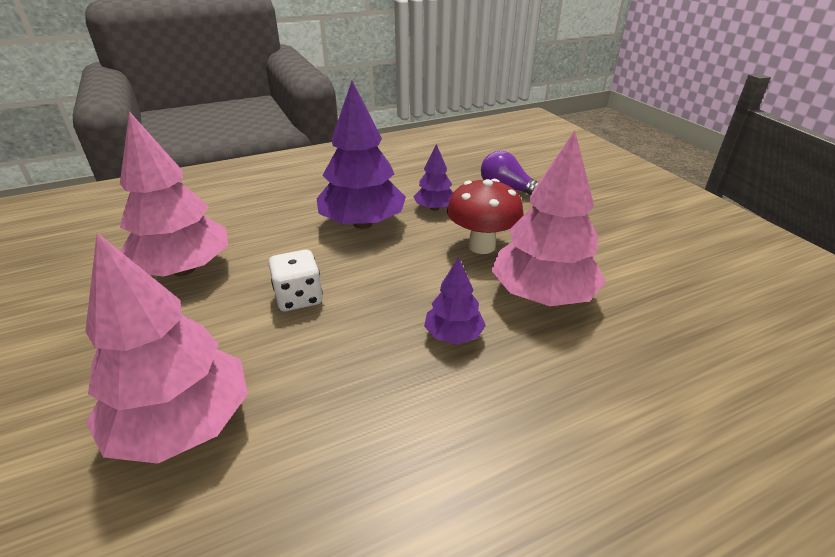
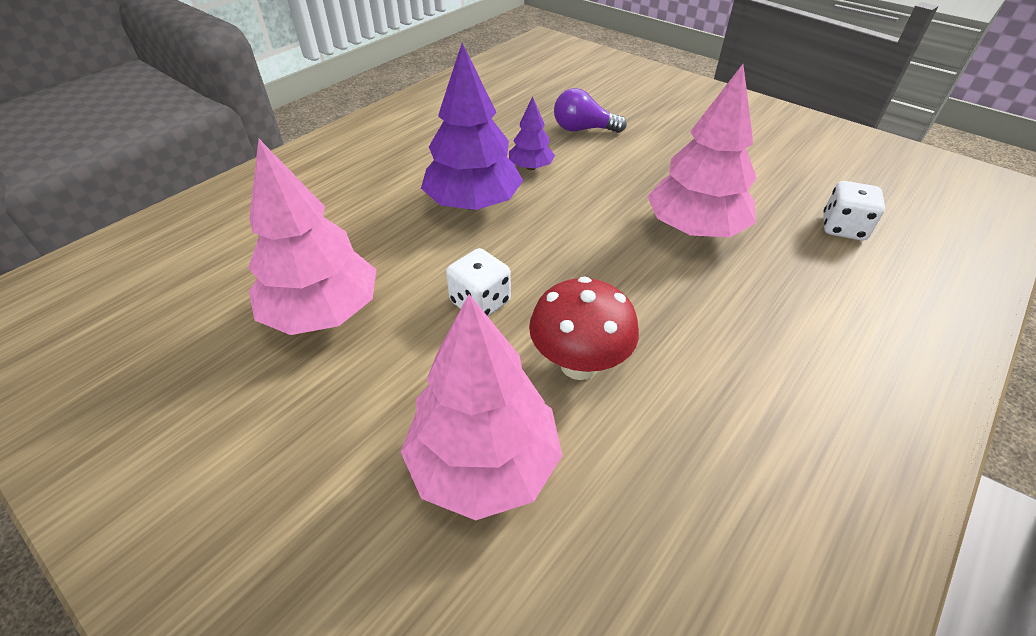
camera: 25 degrees left, 10 degrees up
(453, 335) = (652, 290): purple tree -> none
(481, 246) = (607, 196): red mushroom -> red mushroom (579, 364)
(713, 340) = (843, 228): none -> white dice

